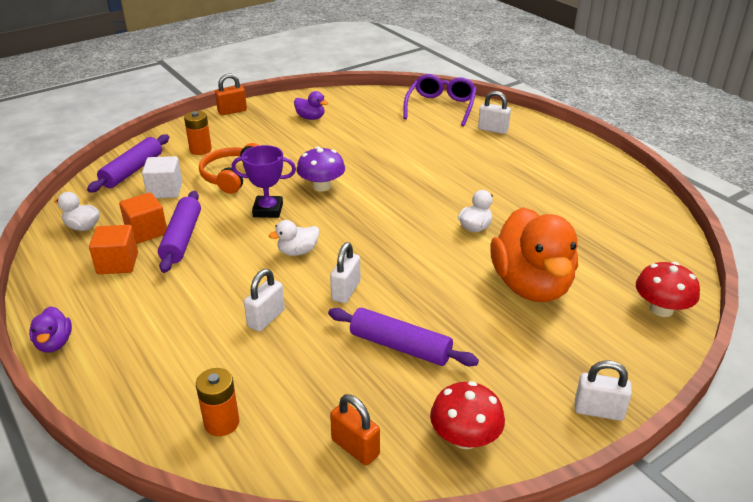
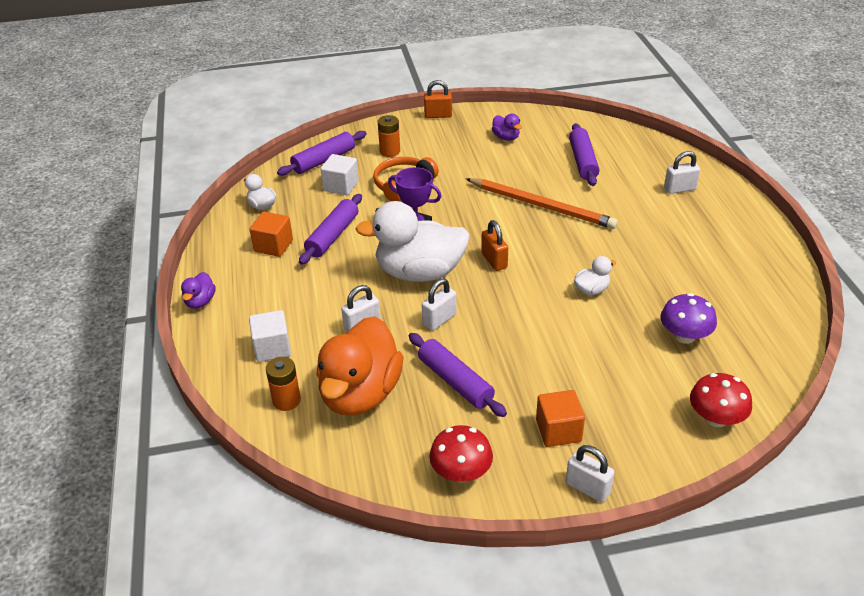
camera: 25 degrees right, 5 degrees up
(146, 231) = (308, 222): orange cube -> orange cube (558, 430)
(173, 370) = (272, 348): none -> white cube
(297, 251) = (419, 272): white duck -> white duck, size x2.33
(321, 186) = (475, 213): purple mushroom -> purple mushroom (684, 336)
(355, 447) = (372, 451): orange padlock -> orange padlock (494, 261)
(381, 167) = (542, 206): none -> orange pencil
(394, 124) = (583, 161): none -> purple rolling pin
(441, 107) = (642, 151): purple glasses -> none
(493, 129) = (679, 189): white padlock -> white padlock turned 60 degrees counterclockwise
(531, 285) = (606, 360): orange duck -> orange duck (360, 394)

